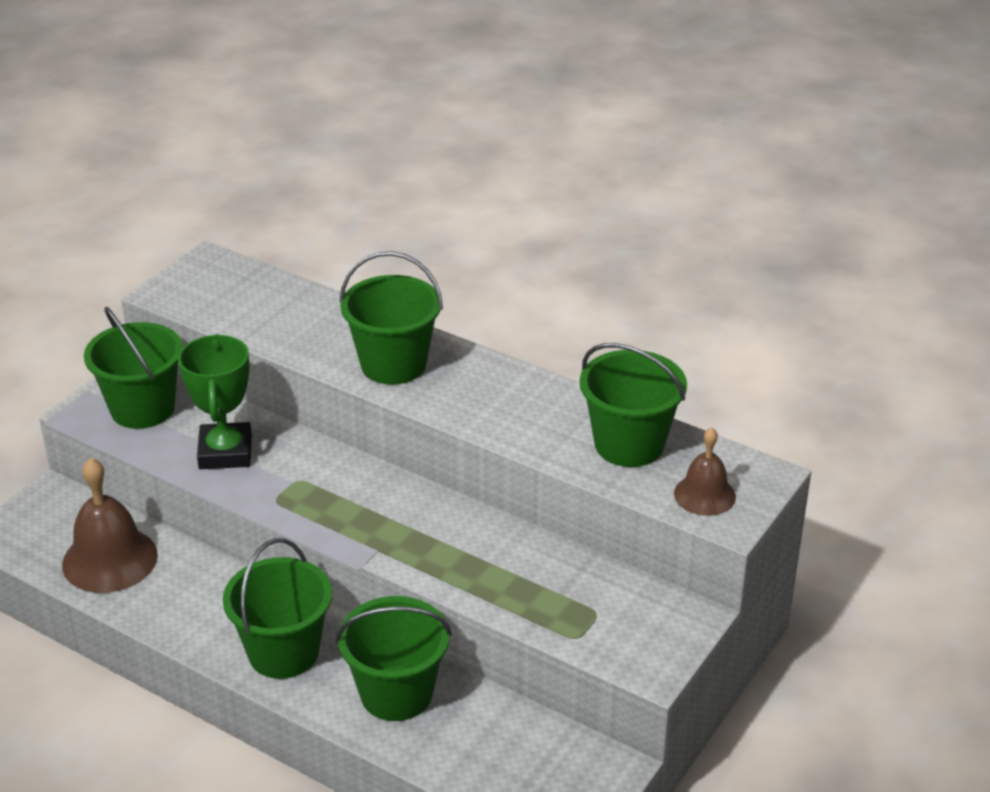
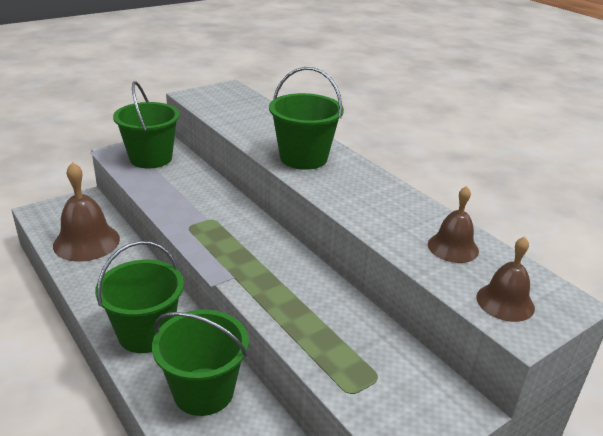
camera: 20 degrees right, 5 degrees down
(225, 452) = (179, 192): green trophy -> none
(629, 444) = (453, 247): green bucket -> brown bell

